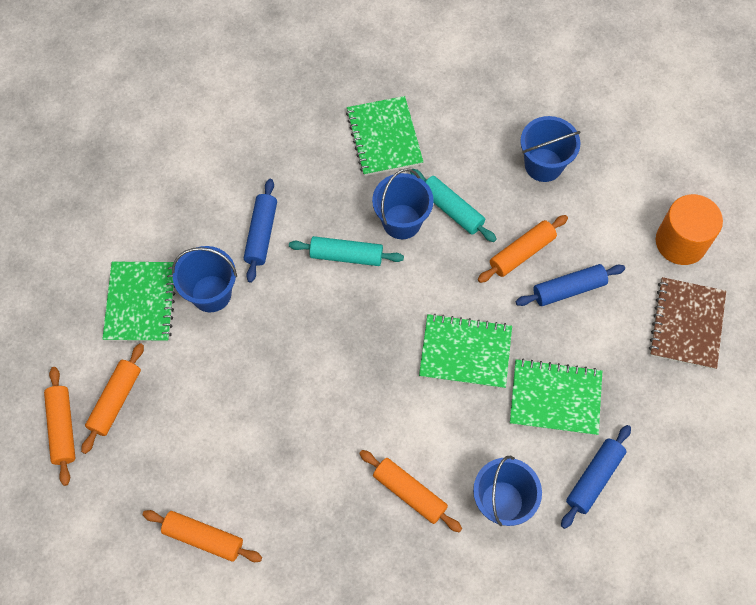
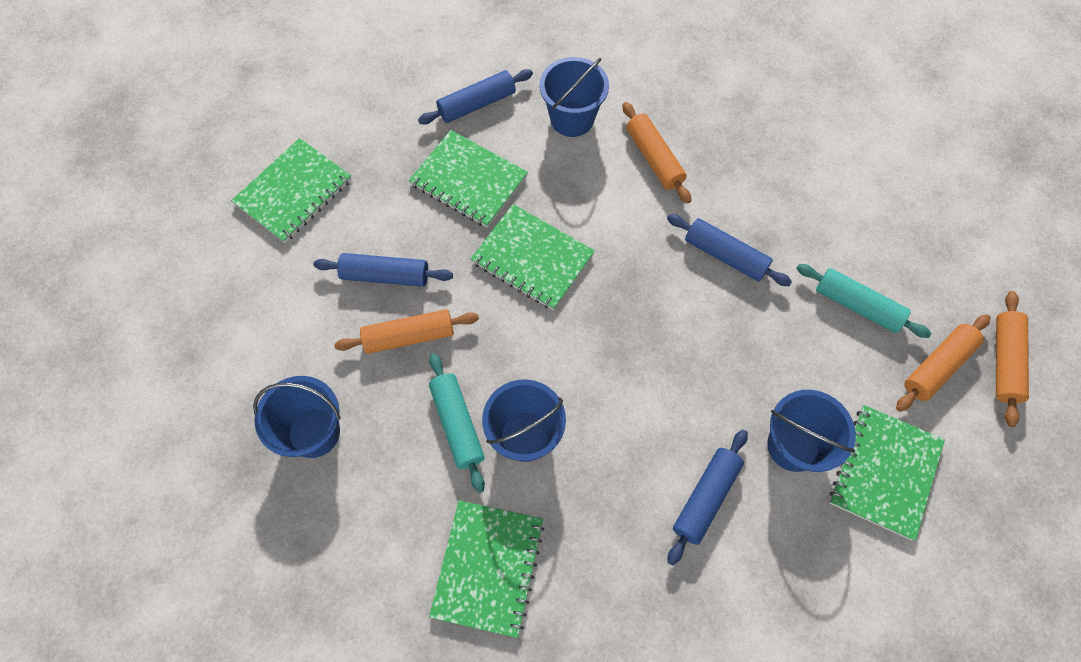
camera: 155 degrees left, 0 degrees up
(203, 538) = (870, 198): orange rolling pin -> none
(312, 424) = (725, 255): none -> blue rolling pin
(346, 256) = (611, 422): turquoise rolling pin -> turquoise rolling pin (857, 305)
(681, 242) = (233, 273): orange cylinder -> none
(687, 324) = (293, 192): brown notebook -> green notebook

